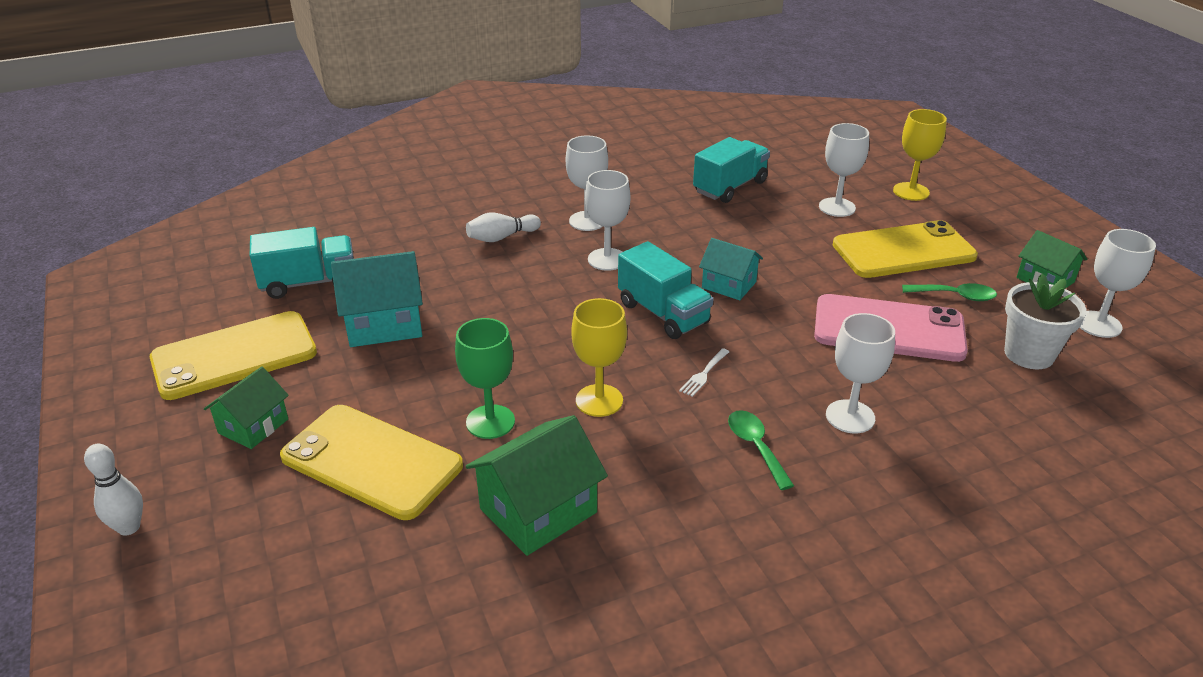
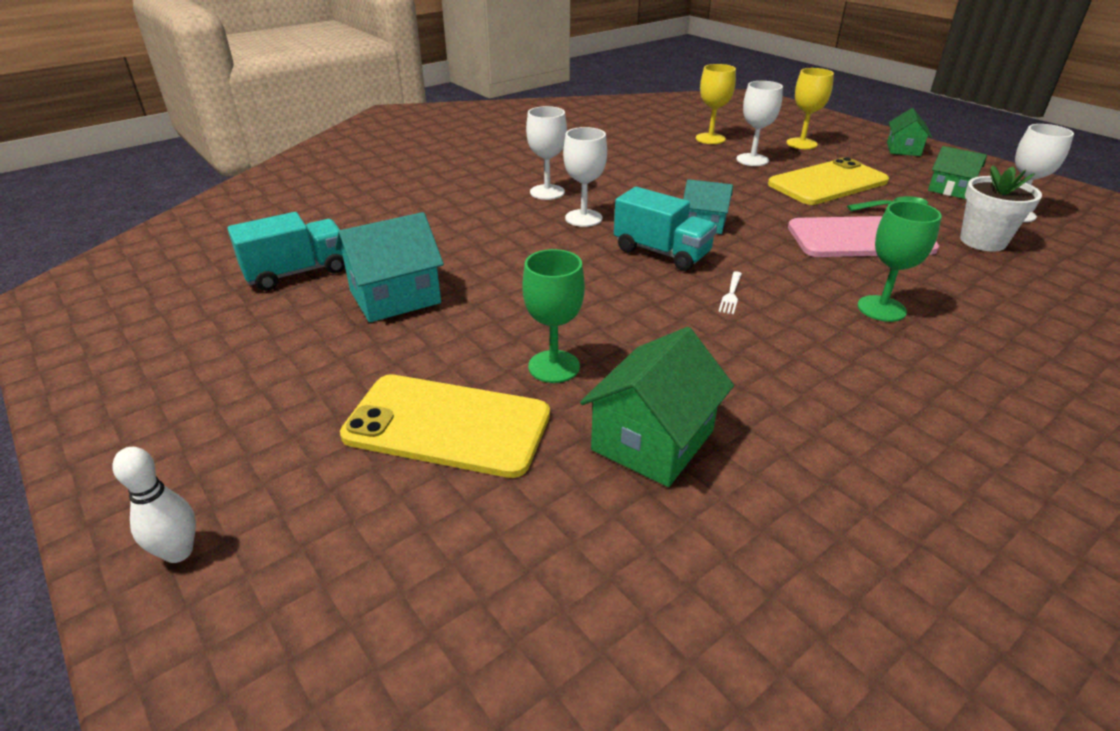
camera: 15 degrees left, 0 degrees up
(234, 356) = (242, 349): yellow phone -> none
(253, 426) = (294, 413): green house -> green house (903, 149)
(501, 237) = (474, 213): white bowling pin -> none
(599, 400) = (649, 331): yellow goblet -> yellow goblet (710, 139)
(730, 187) = (655, 155): turquoise truck -> none
(755, 447) = (819, 346): green spoon -> none
(850, 416) = (881, 308): white goblet -> green goblet

